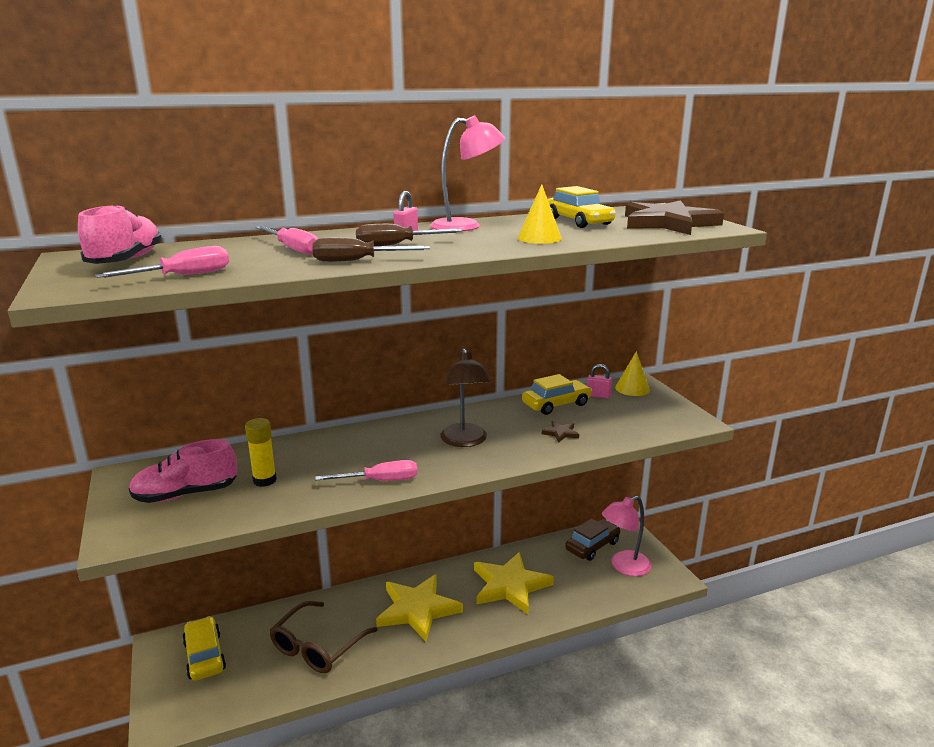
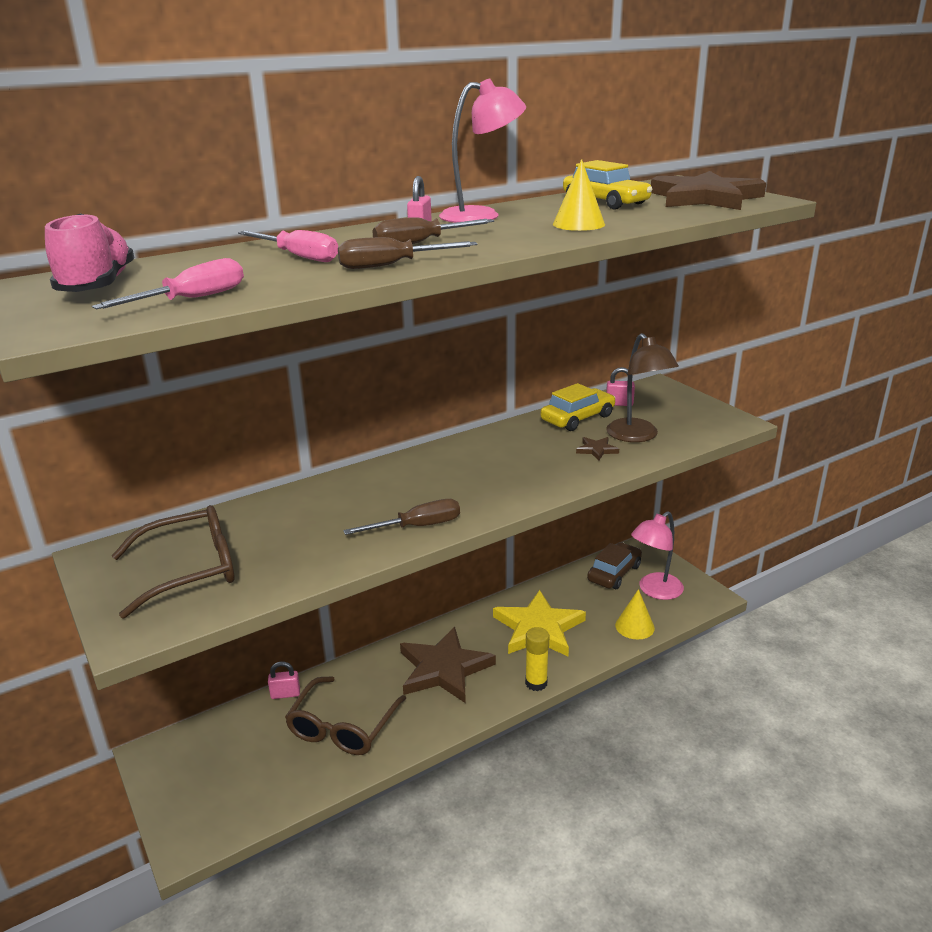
camera: 10 degrees left, 5 degrees up
(186, 494) = (189, 570): pink shoe -> brown glasses
(204, 656) = (211, 758): yellow car -> none
(264, 480) = (279, 542): yellow glue stick -> yellow glue stick (536, 683)
(281, 611) = (285, 694): none -> pink padlock
(380, 481) = (417, 527): pink screwdriver -> brown screwdriver
(417, 609) = (444, 669): yellow star -> brown star
(465, 441) = (494, 470): brown lamp -> brown lamp (637, 436)
(632, 388) = (653, 392): yellow cone -> yellow cone (634, 626)

